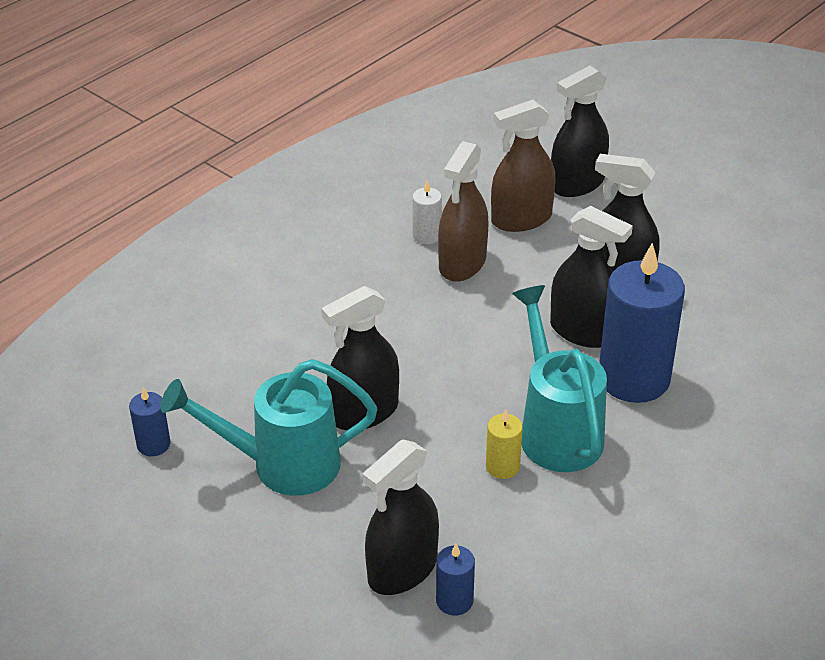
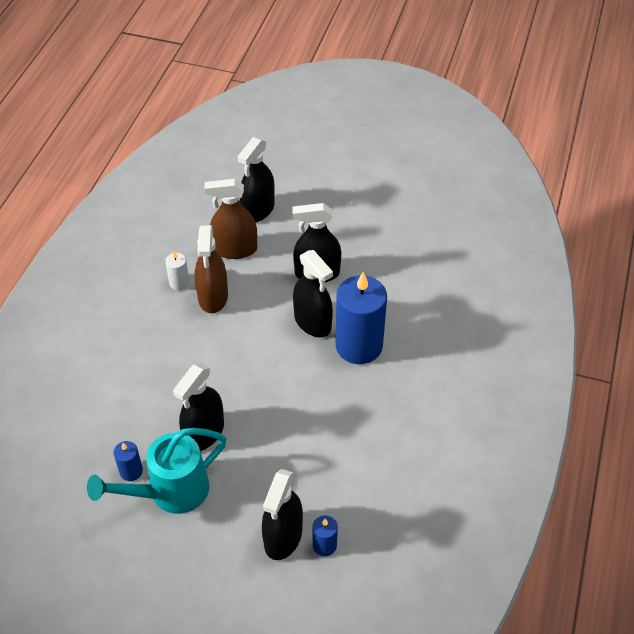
camera: 25 degrees left, 10 degrees up
(153, 444) = (76, 510): blue candle -> blue candle (131, 471)
(502, 466) = (309, 439): yellow candle -> none
(521, 219) = (235, 249): brown spray bottle -> brown spray bottle turned 45 degrees clockwise
(557, 431) = (330, 401): turquoise watering can -> none
(582, 331) = (312, 322): black spray bottle -> black spray bottle turned 45 degrees clockwise

